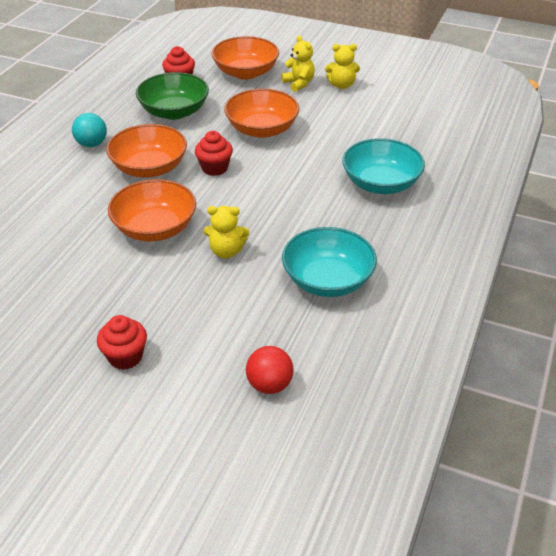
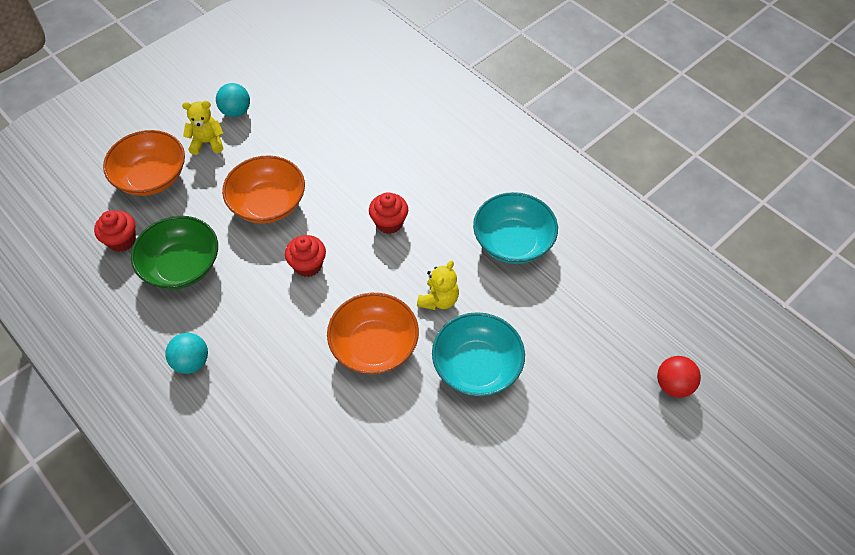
camera: 65 degrees left, 15 degrees up
(125, 357) = (537, 421): red cupcake -> red cupcake (389, 223)
(149, 168) = (272, 320): orange bowl -> none
(269, 385) = (611, 327): red ball -> red ball (673, 385)
(341, 85) = (236, 112): yellow teddy bear -> turquoise ball
(381, 183) = (409, 152): turquoise bowl -> turquoise bowl (476, 366)

